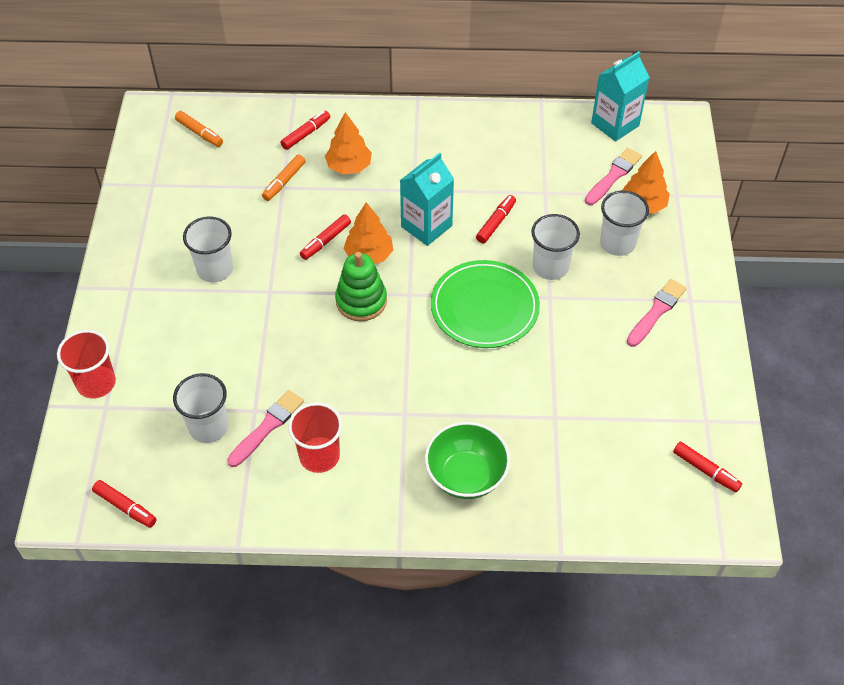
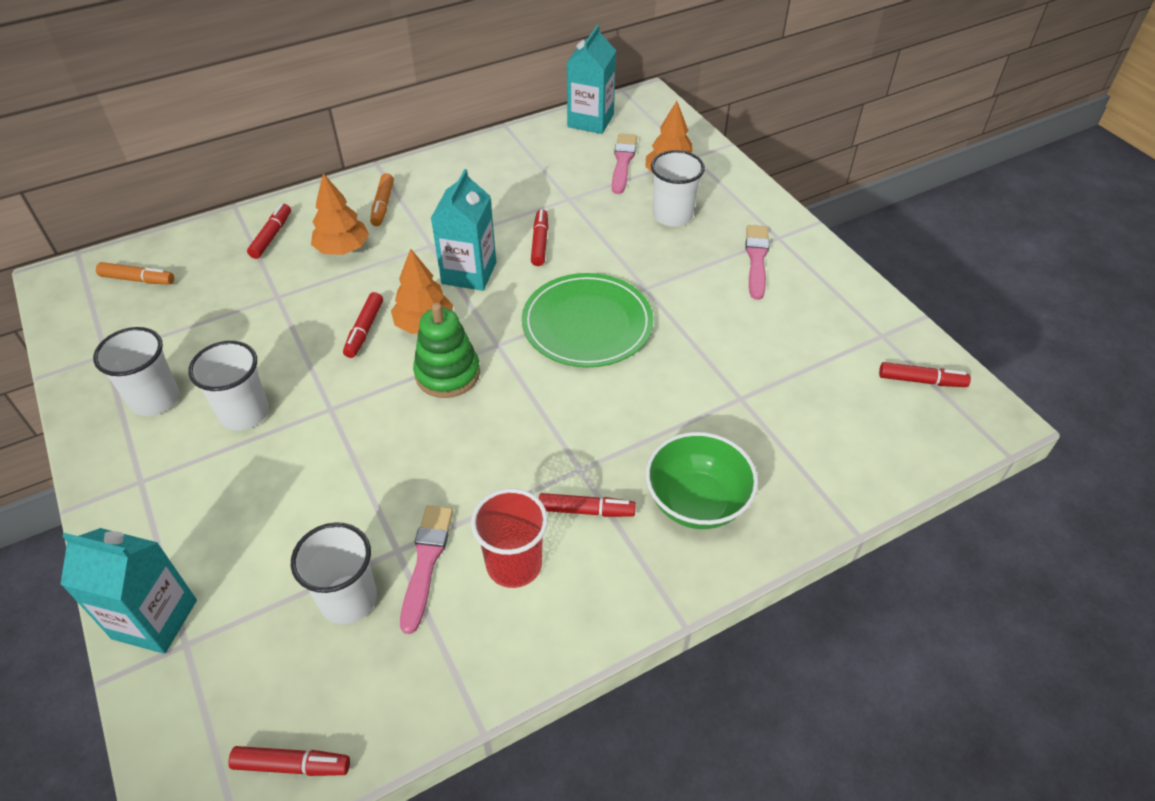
camera: 30 degrees left, 5 degrees down
(96, 383) = (155, 619): red cup -> turquoise carton
(284, 182) = (275, 290): orange marker -> orange marker (383, 205)
(388, 444) = (586, 510): none -> red marker
(550, 267) = (625, 261): white cup -> white cup (155, 399)

